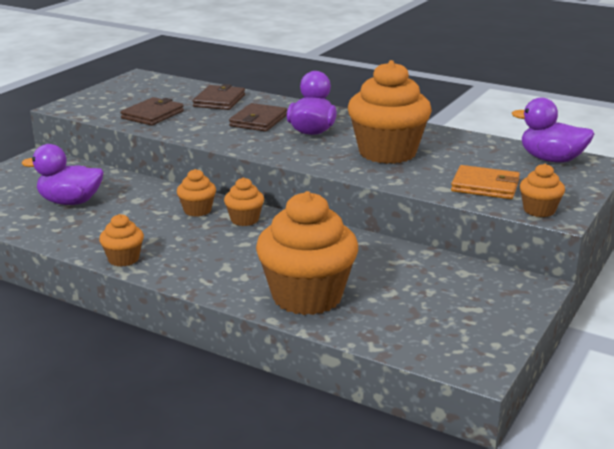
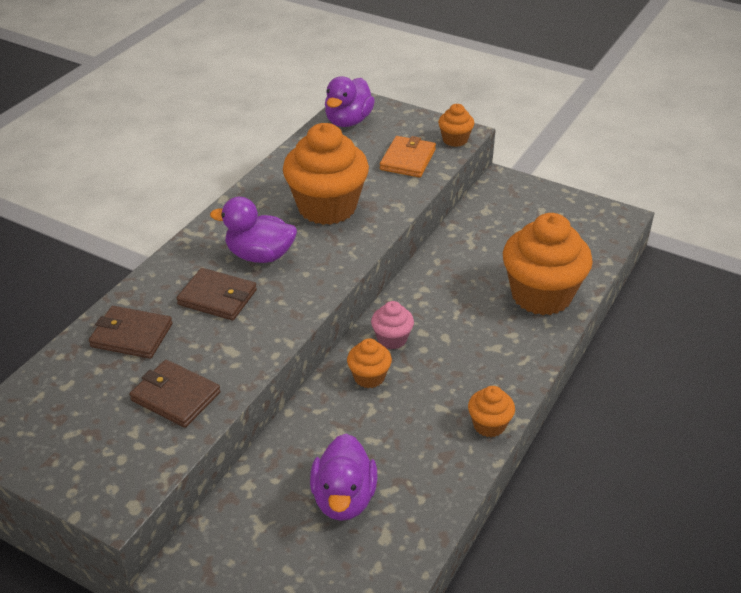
camera: 90 degrees left, 15 degrees up
(244, 220) = (392, 339): orange cupcake -> pink cupcake

